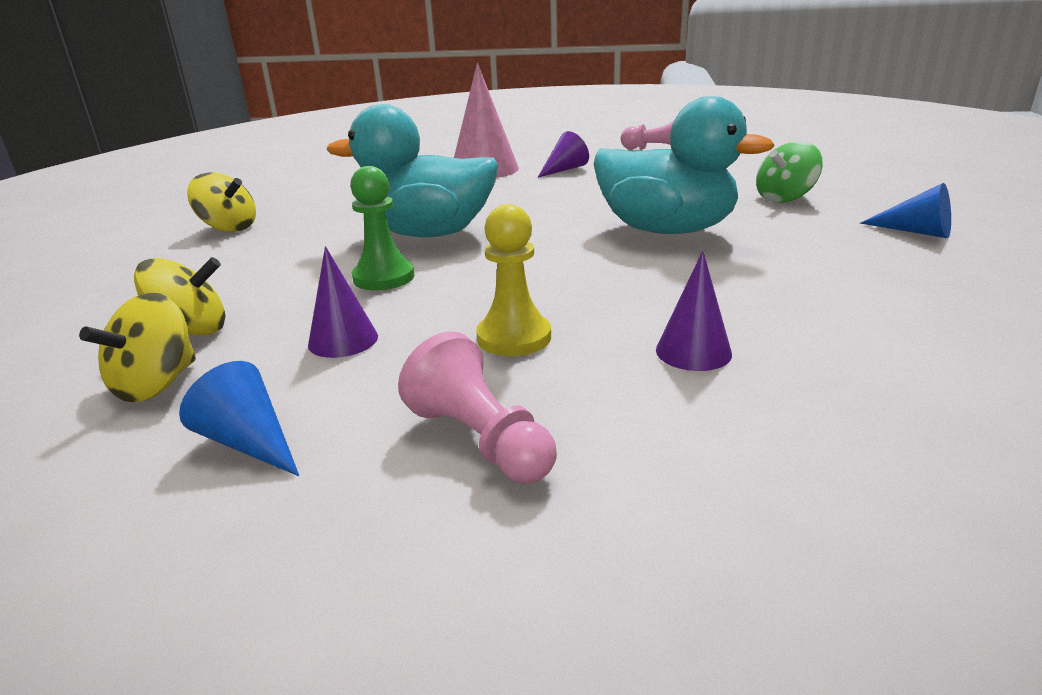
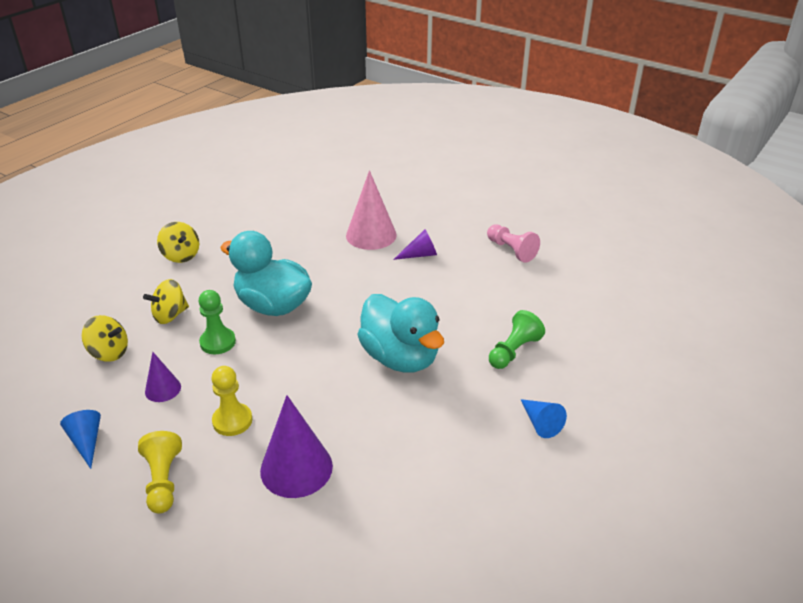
camera: 25 degrees right, 10 degrees up
(156, 384) = (76, 388): yellow spinning top -> yellow spinning top (170, 315)
(481, 440) = (163, 481): pink pawn -> yellow pawn
(693, 352) = (296, 468): purple cone -> purple cone, size x1.84
(784, 198) = (513, 351): green spinning top -> green pawn

